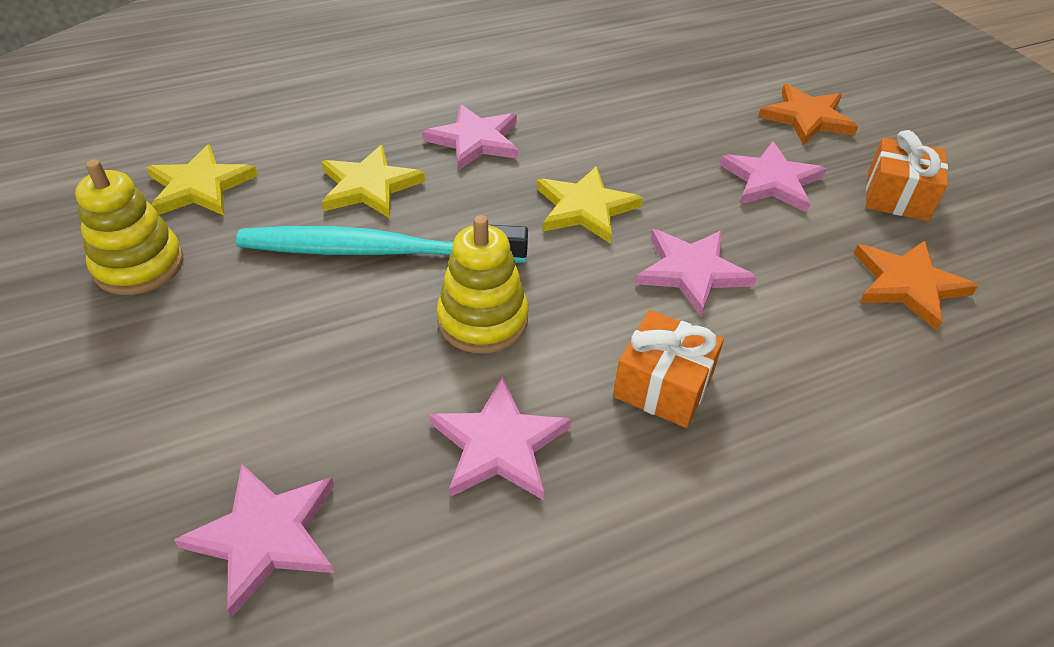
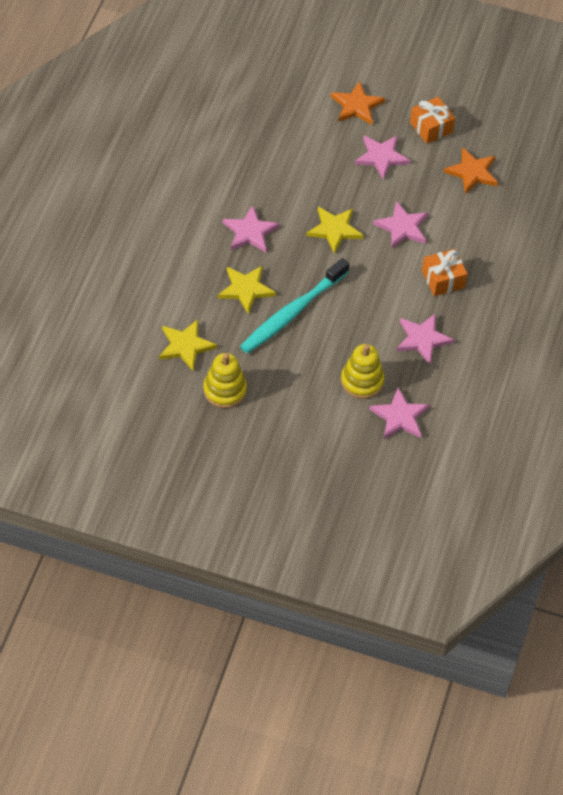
camera: 50 degrees left, 10 degrees up
(483, 320) = (364, 306): yellow stacking toy -> yellow stacking toy (362, 381)

